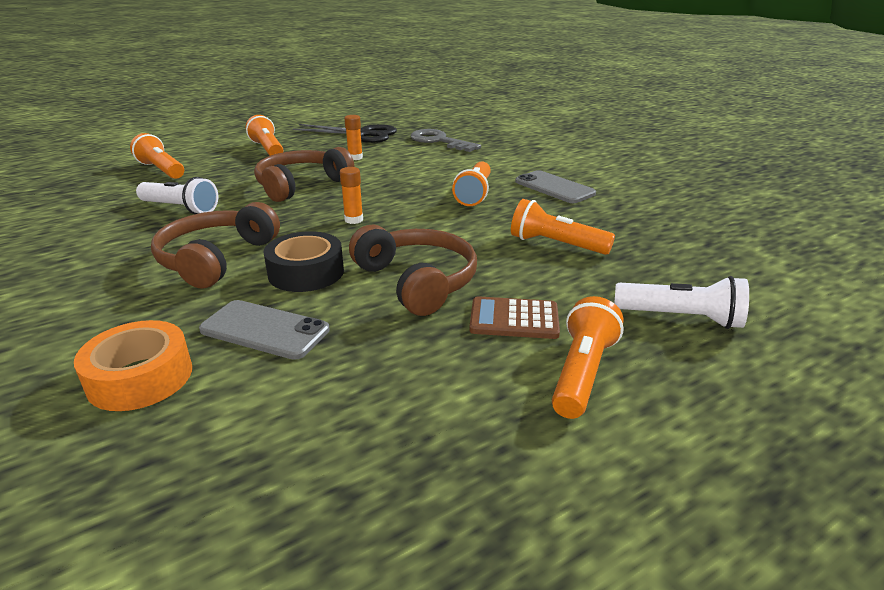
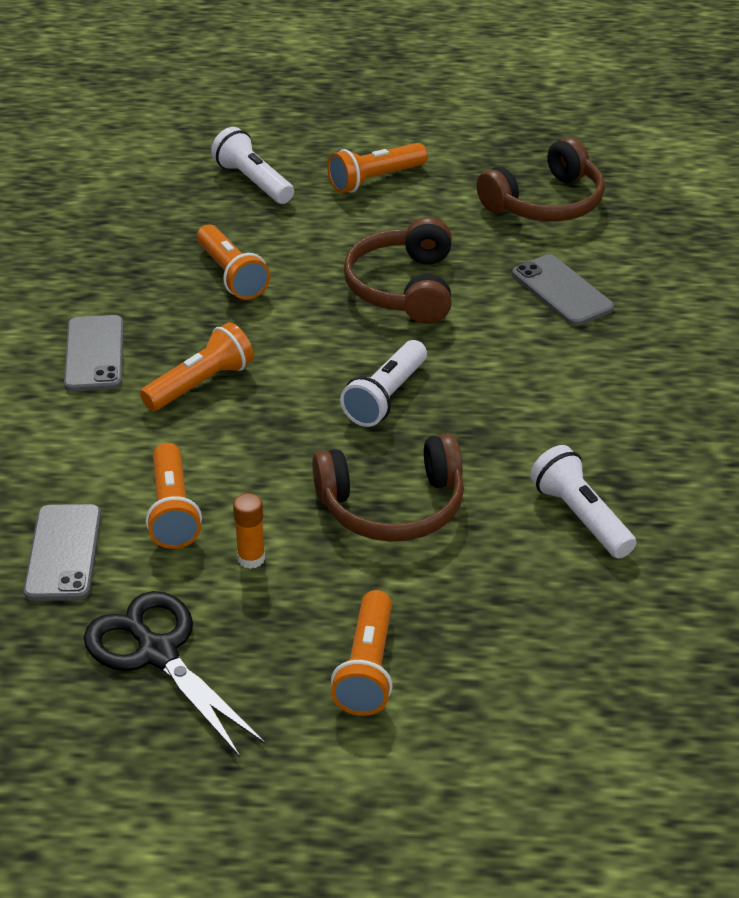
camera: 145 degrees left, 10 degrees up
(140, 377) = (666, 287): orange tape -> none
(161, 170) = (581, 665): orange flashlight -> orange flashlight (173, 511)
(216, 258) = (569, 394): brown headphones -> brown headphones (546, 203)
(306, 272) = (492, 338): black tape -> none
(353, 220) = (386, 397): orange glue stick -> white flashlight
(439, 141) = (63, 553): grey key -> grey phone
(514, 319) = (369, 226): brown calculator -> none

